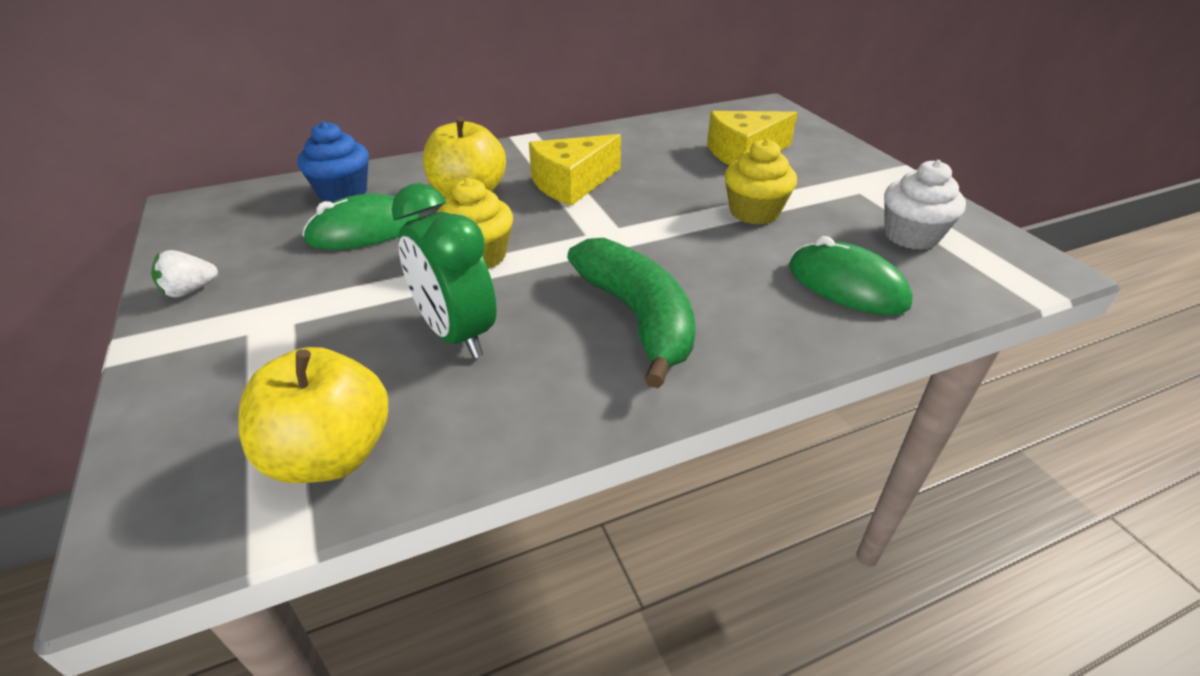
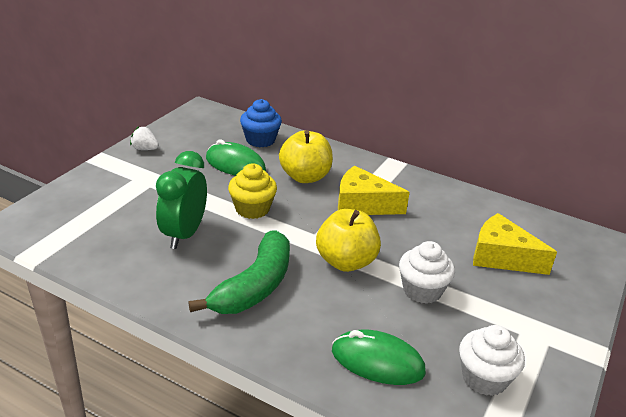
camera: 50 degrees right, 5 degrees down
(331, 455) = (82, 242): yellow apple -> yellow apple (346, 261)
(754, 212) = (422, 290): yellow cupcake -> white cupcake
(846, 286) = (377, 361): green mouse -> green mouse turned 75 degrees counterclockwise

